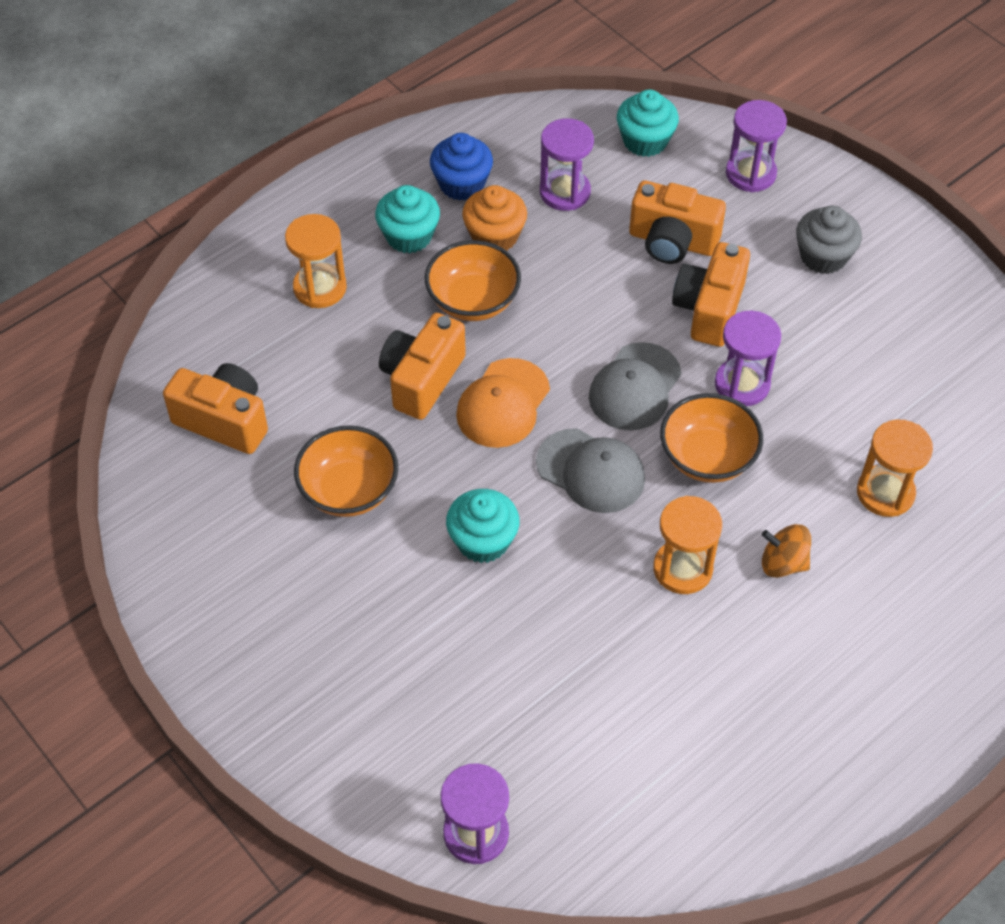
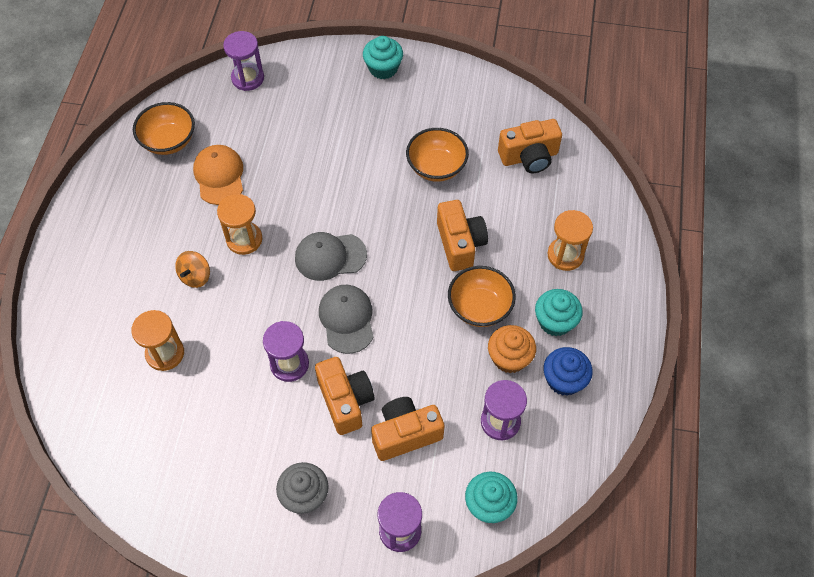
camera: 140 degrees right, 5 degrees up
(483, 541) = (351, 187): turquoise cupcake -> turquoise cupcake (383, 68)
(503, 404) = (407, 260): orange cap -> orange cap (219, 176)
(707, 457) = (276, 306): orange bowl -> orange bowl (168, 141)
(783, 563) = (195, 276): orange spinning top -> orange spinning top turned 135 degrees clockwise

